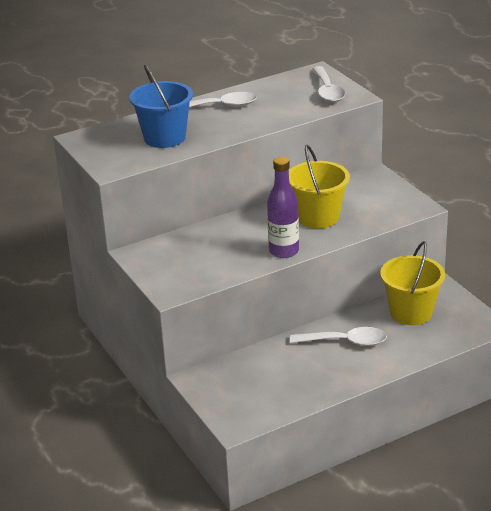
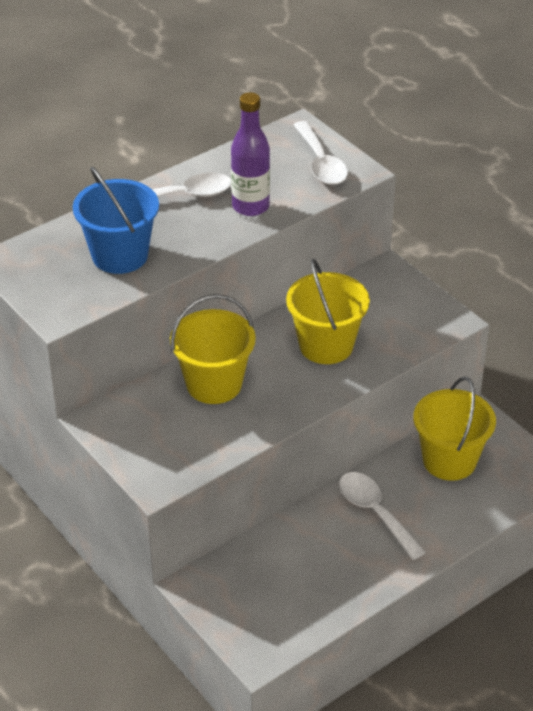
camera: 10 degrees left, 10 degrees up
(227, 236) = (214, 384): none -> yellow bucket
(284, 251) = (292, 405): purple bottle -> purple bottle (250, 206)
(345, 342) = (375, 512): white spoon -> white spoon turned 120 degrees counterclockwise

